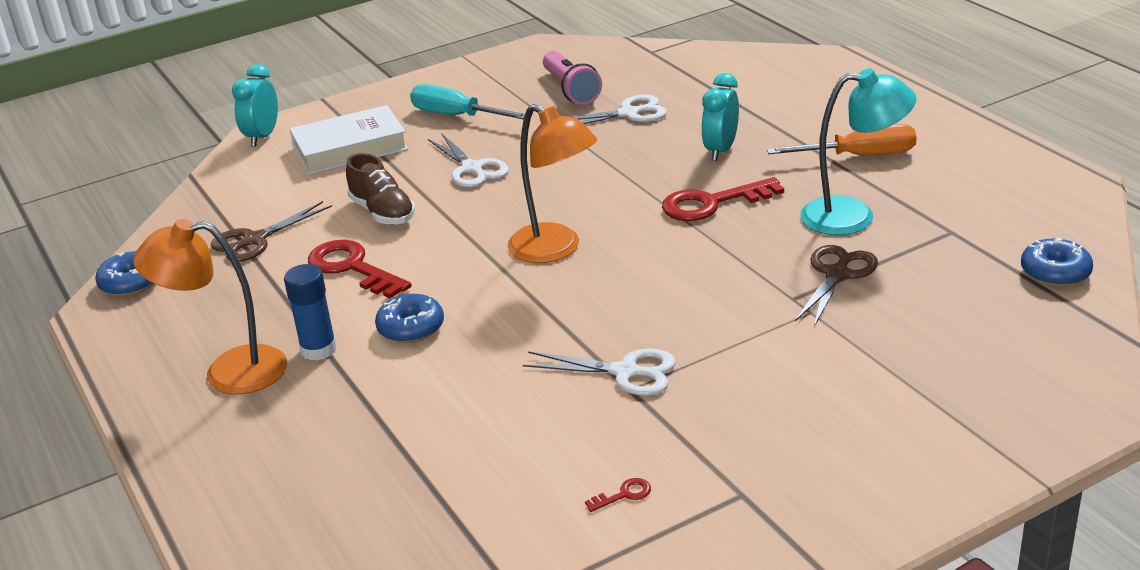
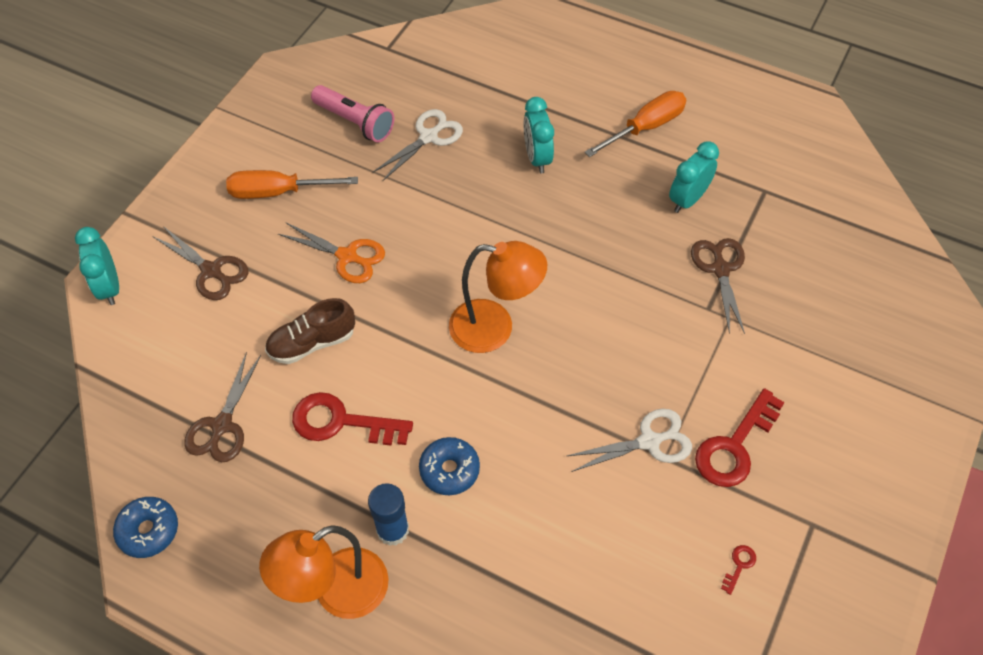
camera: 35 degrees left, 25 degrees up
(350, 148) = (211, 271): white book -> brown scissors
(382, 212) = (312, 343): brown shoe -> brown shoe turned 135 degrees clockwise
(456, 116) = (278, 192): turquoise screwdriver -> orange screwdriver
(472, 169) = (347, 256): white scissors -> orange scissors
(712, 203) = (576, 225): red key -> red key (734, 446)
(853, 216) = (688, 199): turquoise lamp -> turquoise clock
(1055, 272) = (857, 208): blue donut -> none

